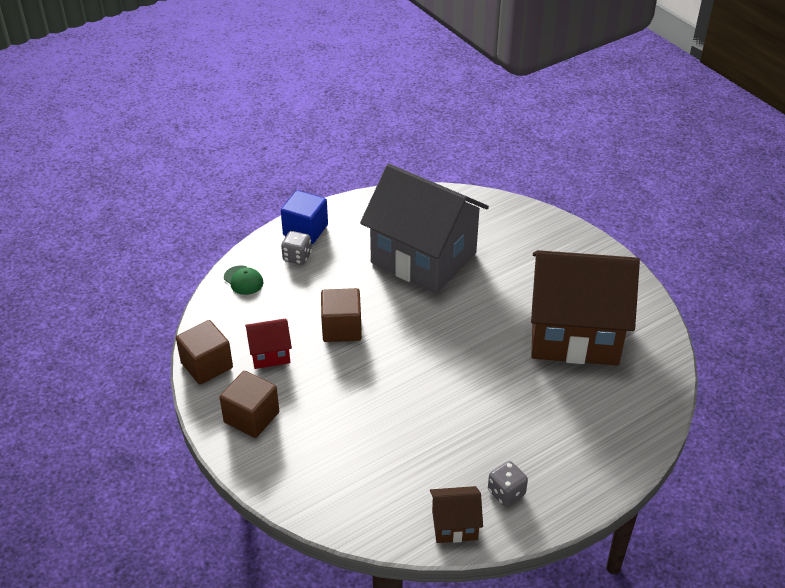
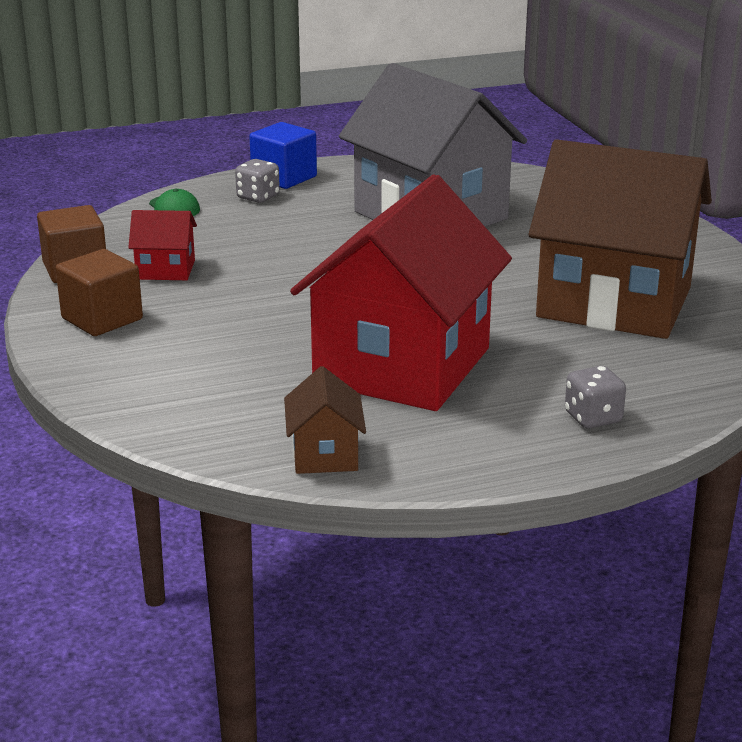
camera: 15 degrees right, 15 degrees down
(341, 328) = (278, 260): brown cube -> none
(454, 525) = (325, 454): brown house -> brown house turned 75 degrees clockwise
(467, 426) = (402, 366): none -> red house
(506, 493) = (423, 435): grey dice -> grey dice (593, 418)

